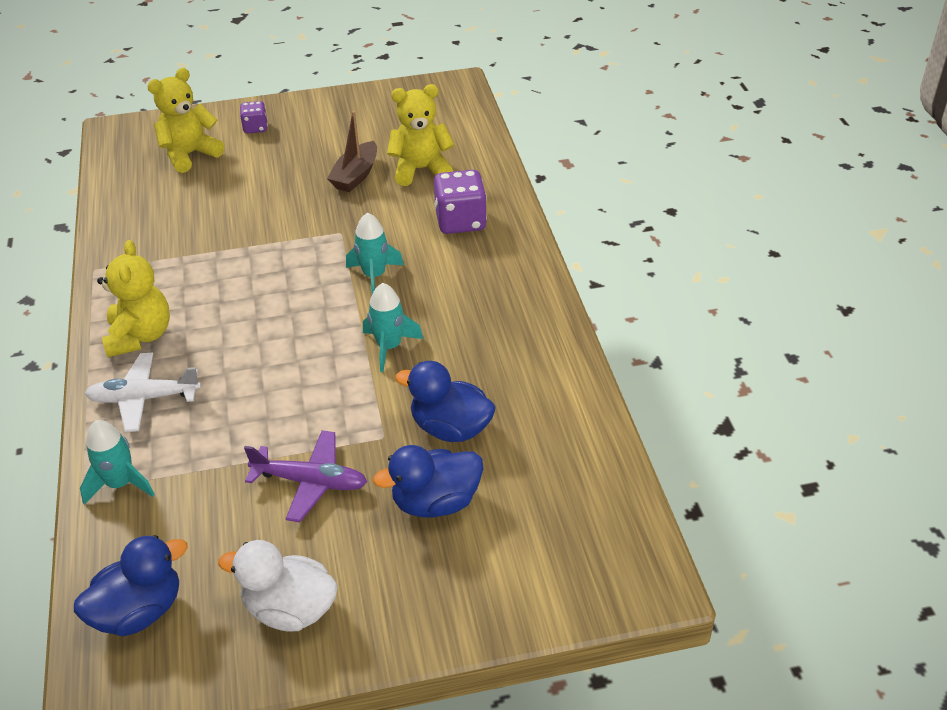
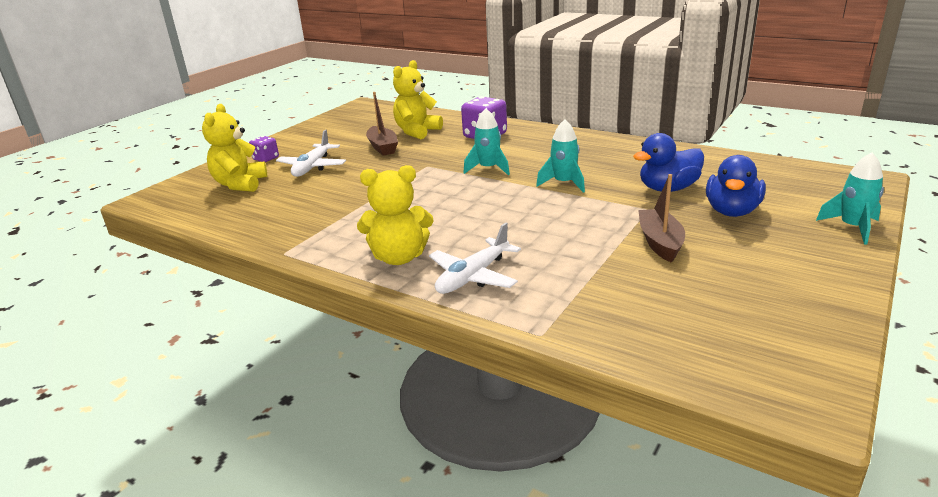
camera: 45 degrees left, 15 degrees down
(120, 484) = (558, 315): turquoise rocket -> turquoise rocket (852, 228)
(139, 611) = (724, 351): blue duck -> none
(140, 336) = (399, 257): yellow teddy bear -> yellow teddy bear turned 135 degrees clockwise
(265, 167) = (312, 167): none -> white plane
(290, 609) = (786, 287): white duck -> none
(311, 482) = (660, 243): purple plane -> brown boat

